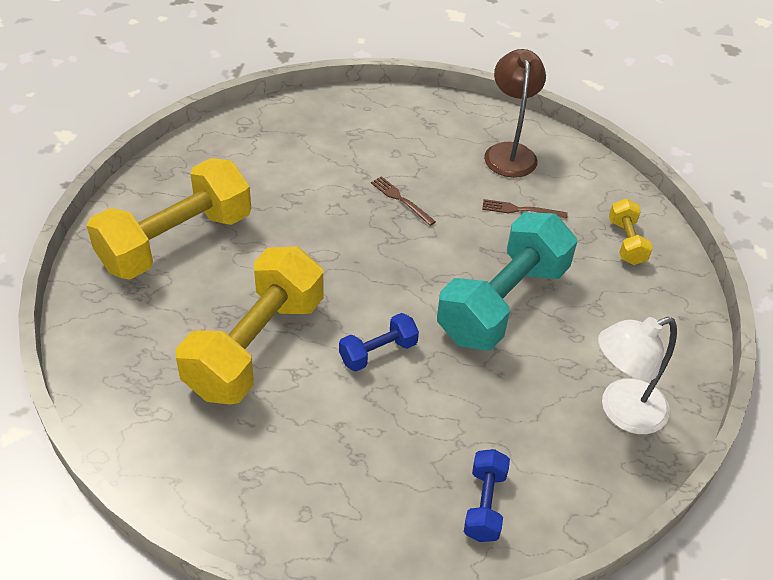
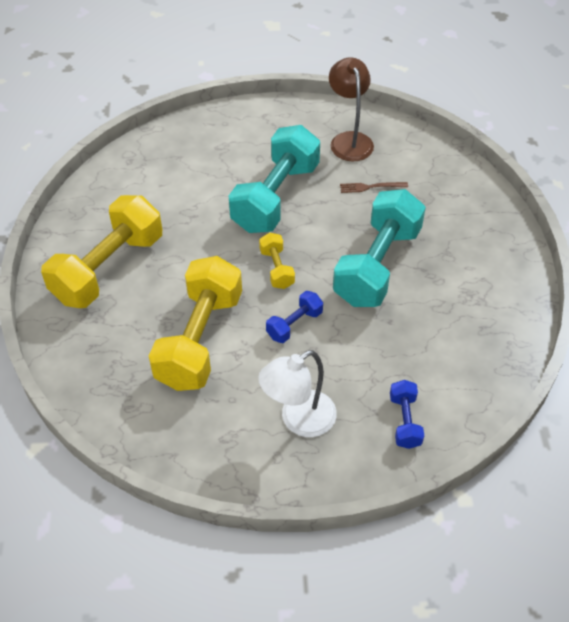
camera: 10 degrees left, 5 degrees up
(401, 199) = (275, 197): brown fork -> turquoise dumbbell
(622, 411) = (485, 330): white lamp -> white lamp (299, 420)
(626, 242) = (457, 197): yellow dumbbell -> yellow dumbbell (276, 269)

